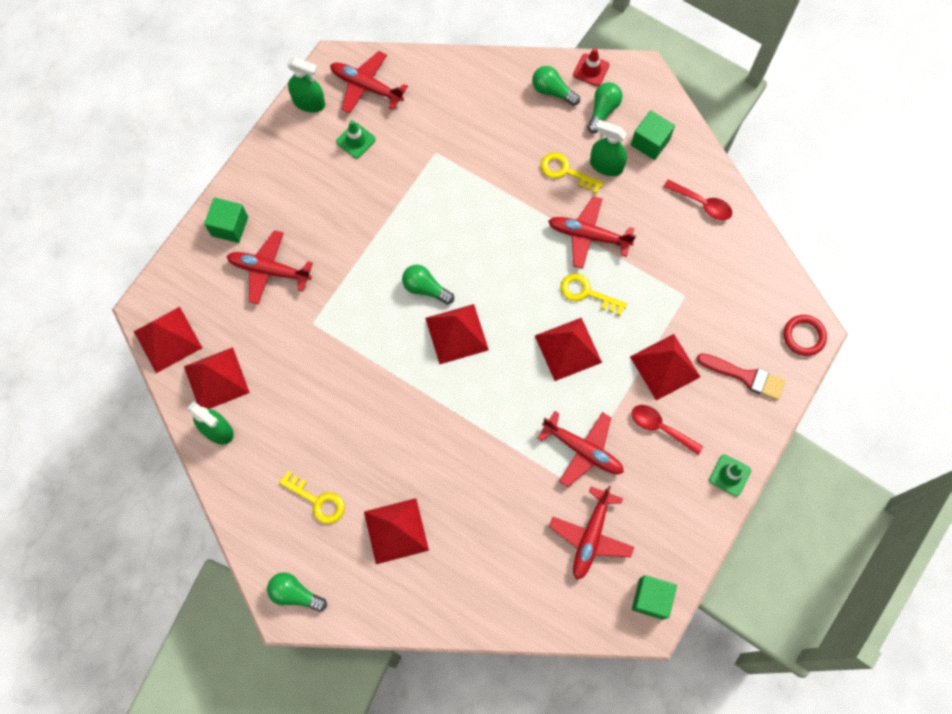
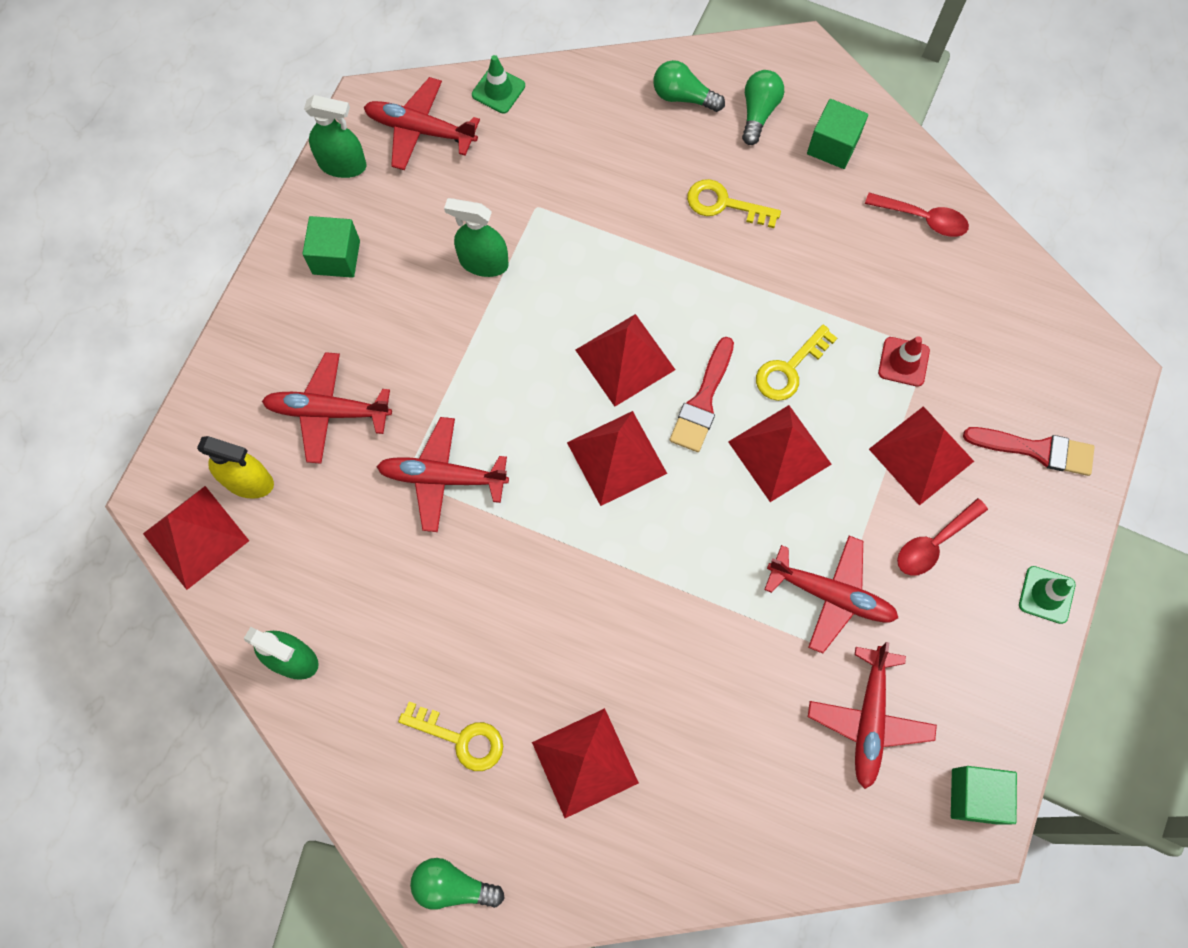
camera: 10 degrees left, 0 degrees up
(208, 308) = (248, 481): none -> yellow spray bottle
(216, 379) = (278, 583): red pyramid -> red pyramid (625, 359)
(229, 226) = (259, 357): green cube -> green cube (336, 257)
(356, 140) = (419, 207): green traffic cone -> green traffic cone (498, 90)
(425, 288) = (559, 400): green light bulb -> none
(523, 305) = (703, 401): none -> red brush
(586, 293) = (789, 369): yellow key -> yellow key turned 60 degrees counterclockwise
(589, 236) = (775, 288): red plane -> red plane (443, 477)
(591, 70) = (730, 60): red traffic cone -> red traffic cone (903, 362)
(606, 165) = (779, 187): green spray bottle -> green spray bottle (483, 262)
(660, 427) = (934, 543): red spoon -> red spoon turned 60 degrees counterclockwise
(804, 336) = (1104, 380): red ring -> none

